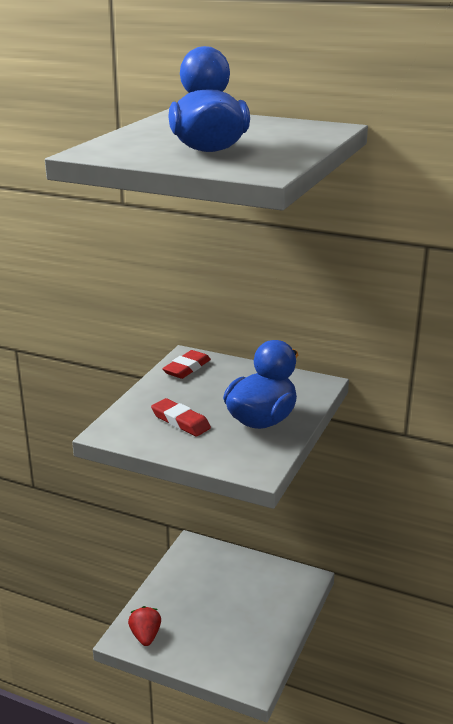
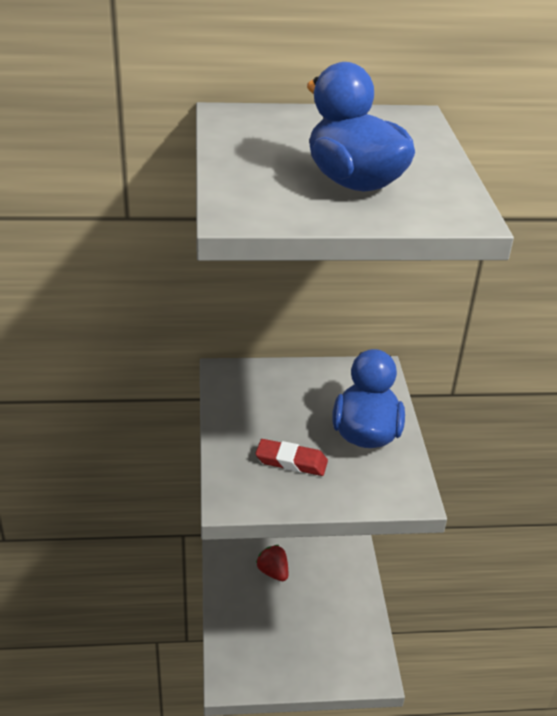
camera: 30 degrees left, 10 degrees up
(145, 636) = (247, 669): red strawberry -> red strawberry (273, 572)
(187, 368) = (238, 388): red eraser -> none

